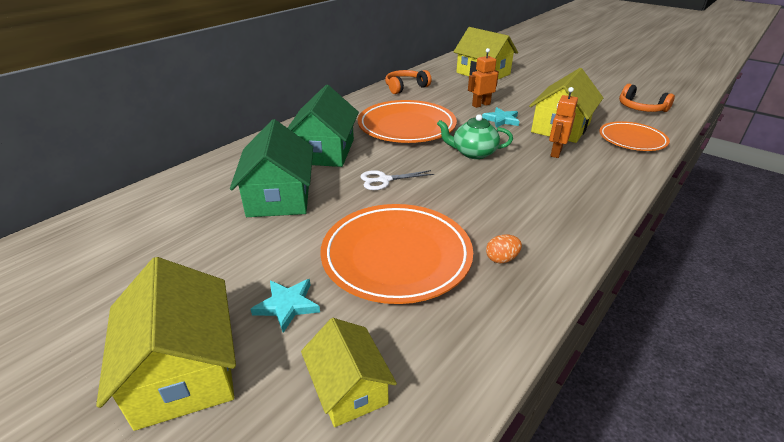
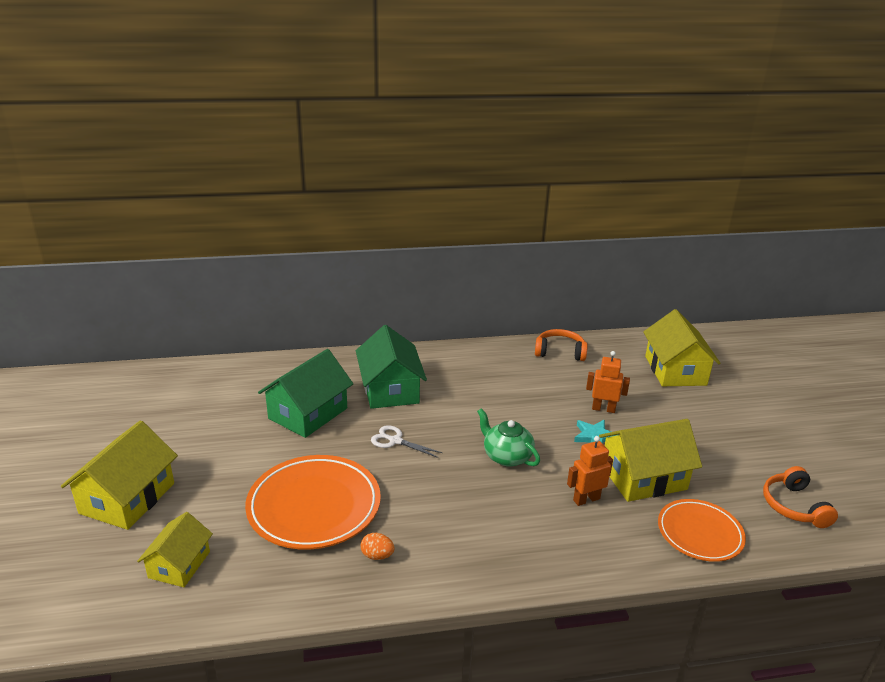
camera: 40 degrees right, 5 degrees down
(287, 305) = (213, 496): turquoise star -> none
(324, 151) = (390, 389): green house -> green house turned 60 degrees counterclockwise
(406, 126) = (491, 398): orange plate -> none

